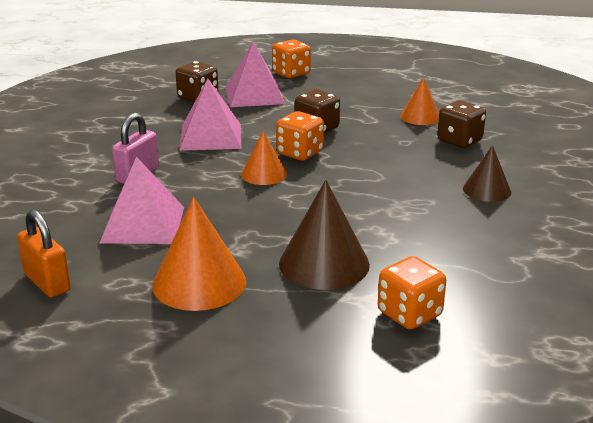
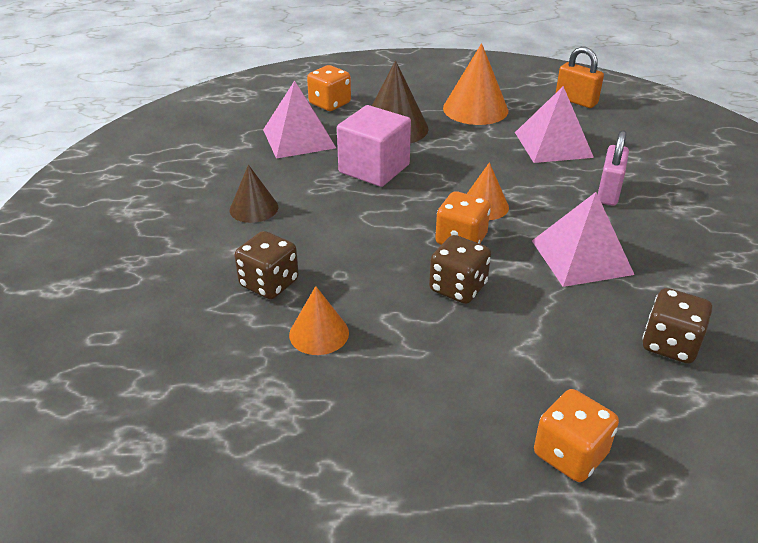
camera: 170 degrees right, 10 degrees up
(254, 95) = (589, 363): pink pyramid -> pink pyramid (299, 138)
(361, 216) = (374, 168): none -> pink cube

